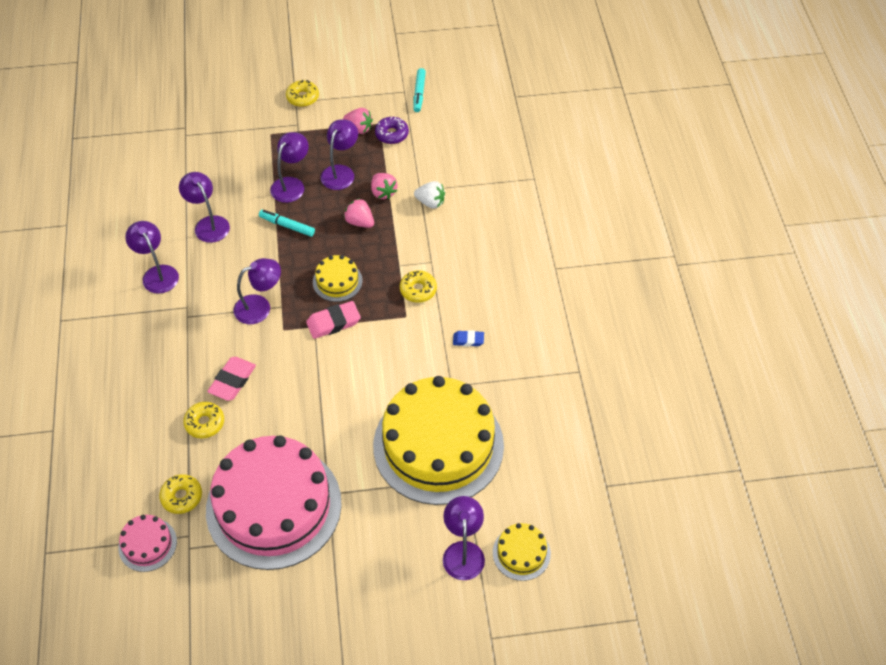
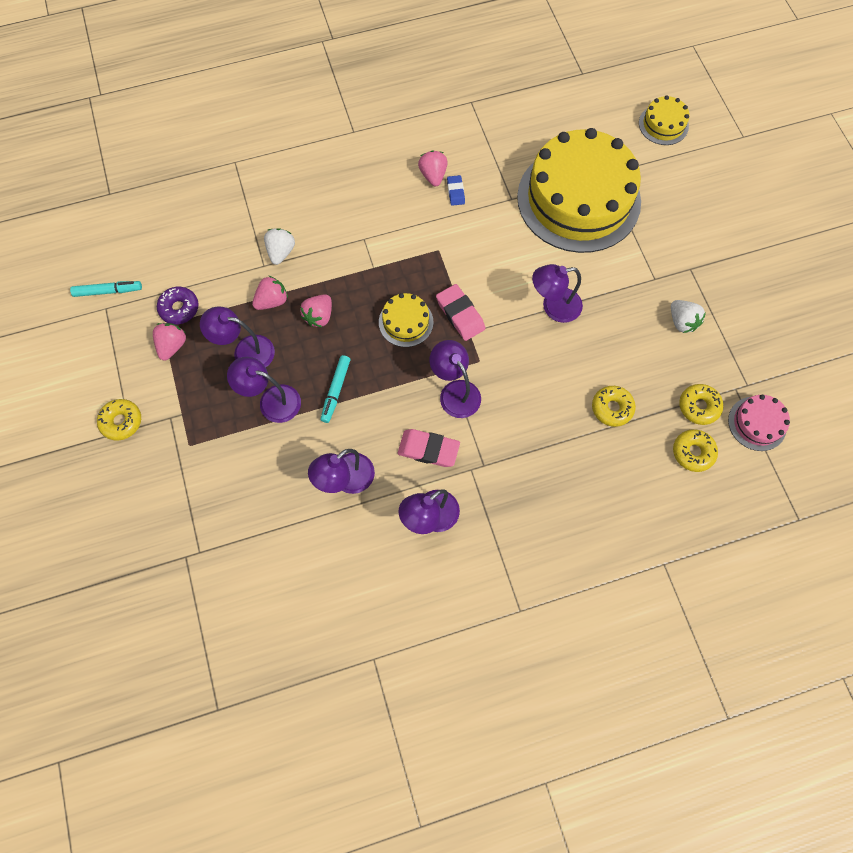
camera: 100 degrees left, 15 degrees up
(232, 381) = (555, 395): pink eraser -> pink eraser (428, 449)
(273, 506) = (682, 322): pink cake -> white strawberry
(418, 290) = (403, 244): yellow donut -> yellow donut (693, 452)
(463, 551) = (676, 165): purple lamp -> purple lamp (553, 307)
(491, 324) = (433, 175): none -> pink strawberry

